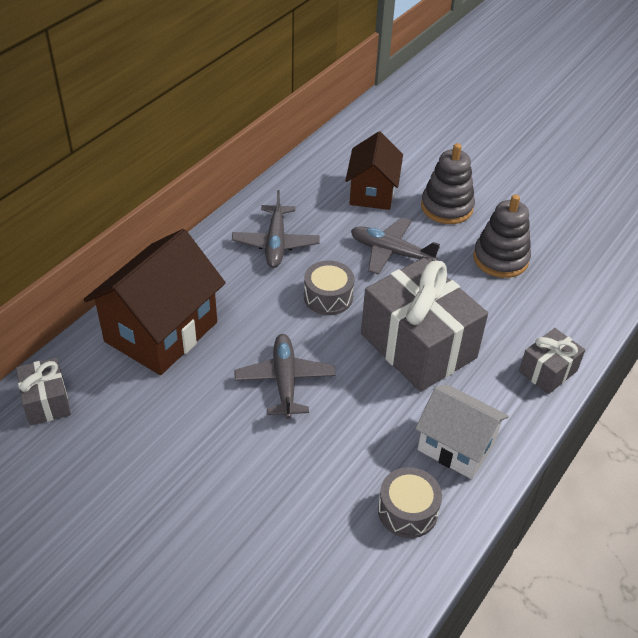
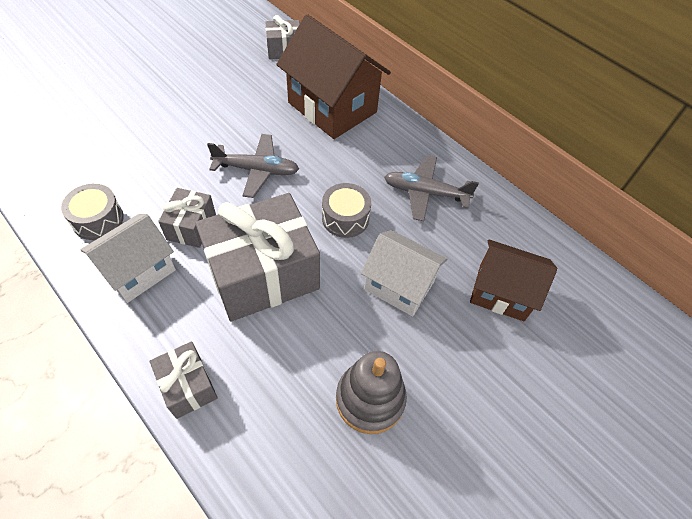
camera: 100 degrees right, 10 degrees up
(384, 418) = (191, 227): none -> grey gift
(391, 252) = (399, 285): grey plane -> white house
(446, 207) = (471, 366): grey stacking toy -> none

